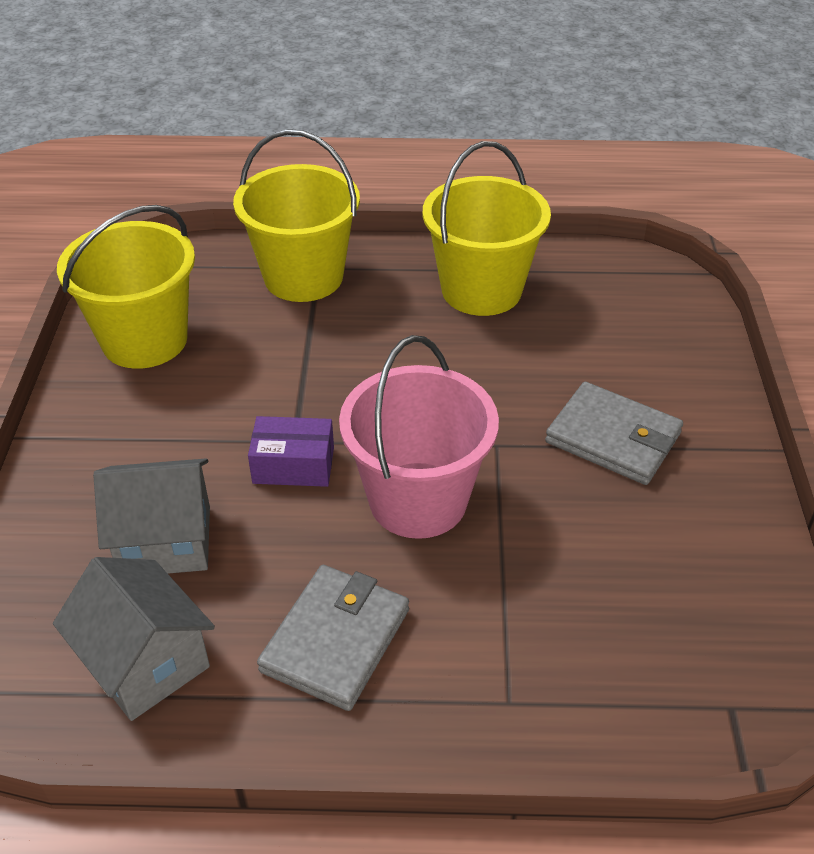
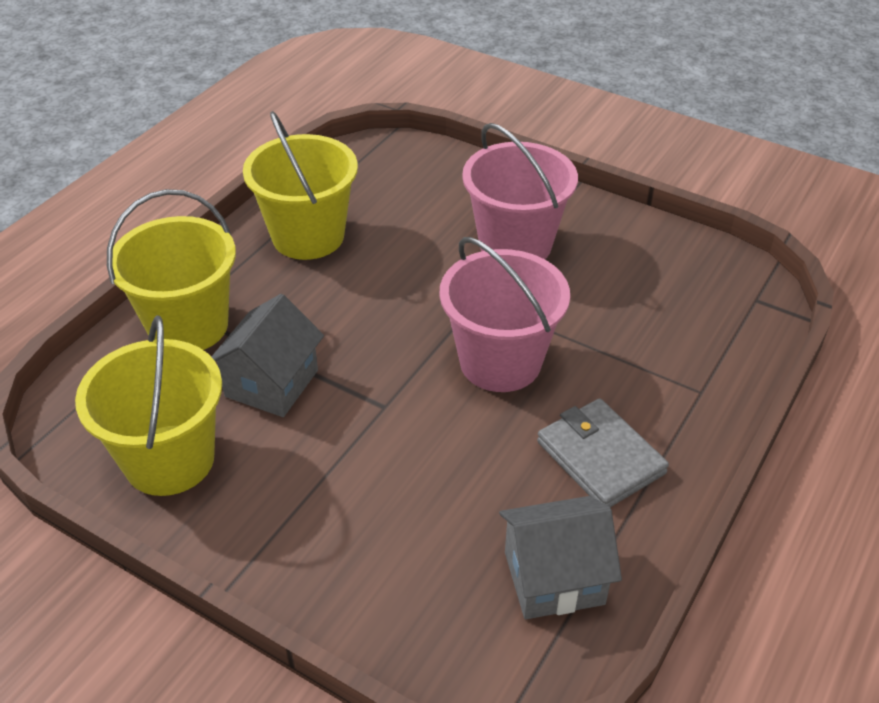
camera: 60 degrees left, 0 degrees up
(166, 541) = (435, 525): grey house -> grey house (272, 383)
(293, 465) = (411, 416): purple box -> none
(613, 438) = (515, 244): grey wallet -> pink bucket

